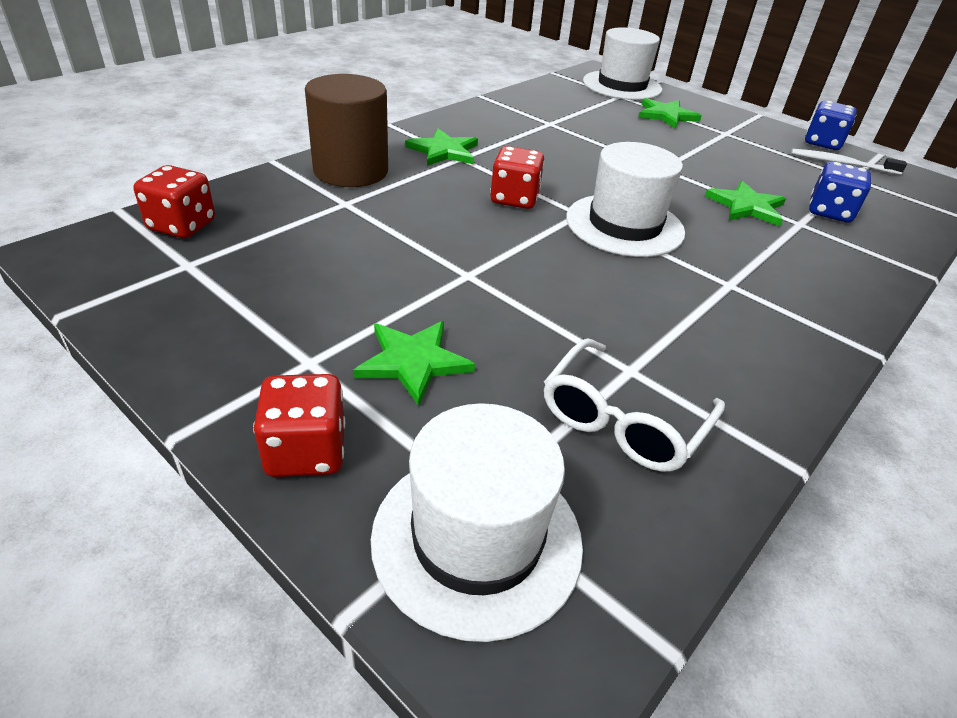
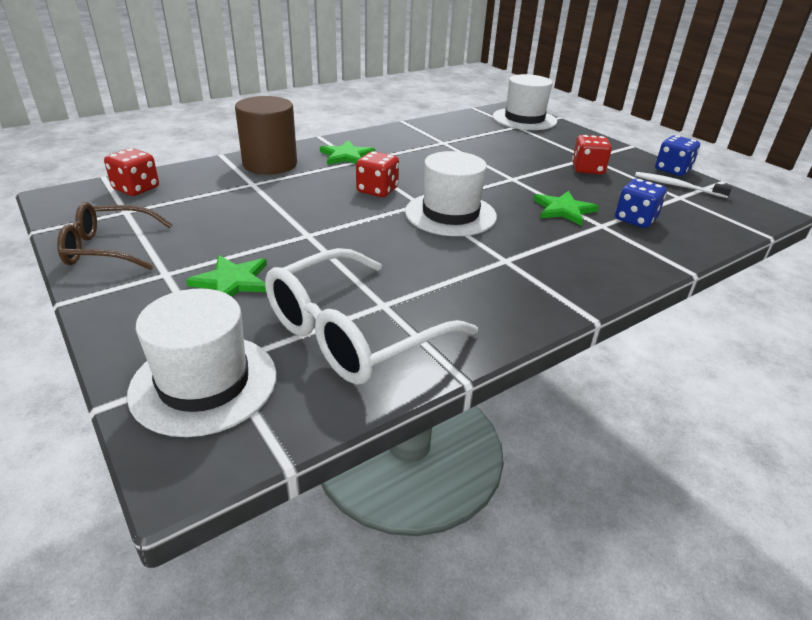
camera: 15 degrees right, 5 degrees down
(199, 330) = (109, 248): none -> brown glasses
(306, 451) = (130, 321): red dice -> red dice (587, 169)
(622, 420) = (353, 333): white glasses -> white glasses, size x1.55
(666, 115) = (546, 142): green star -> none

